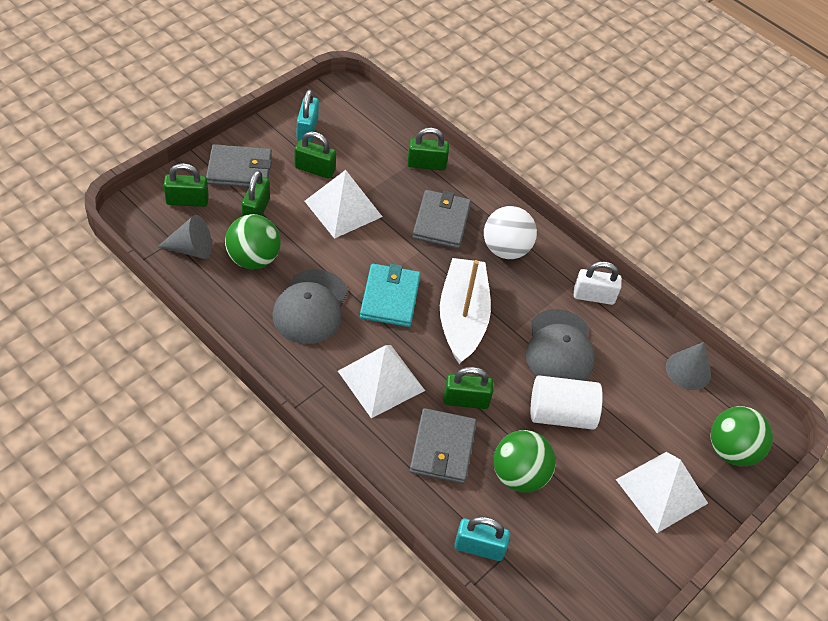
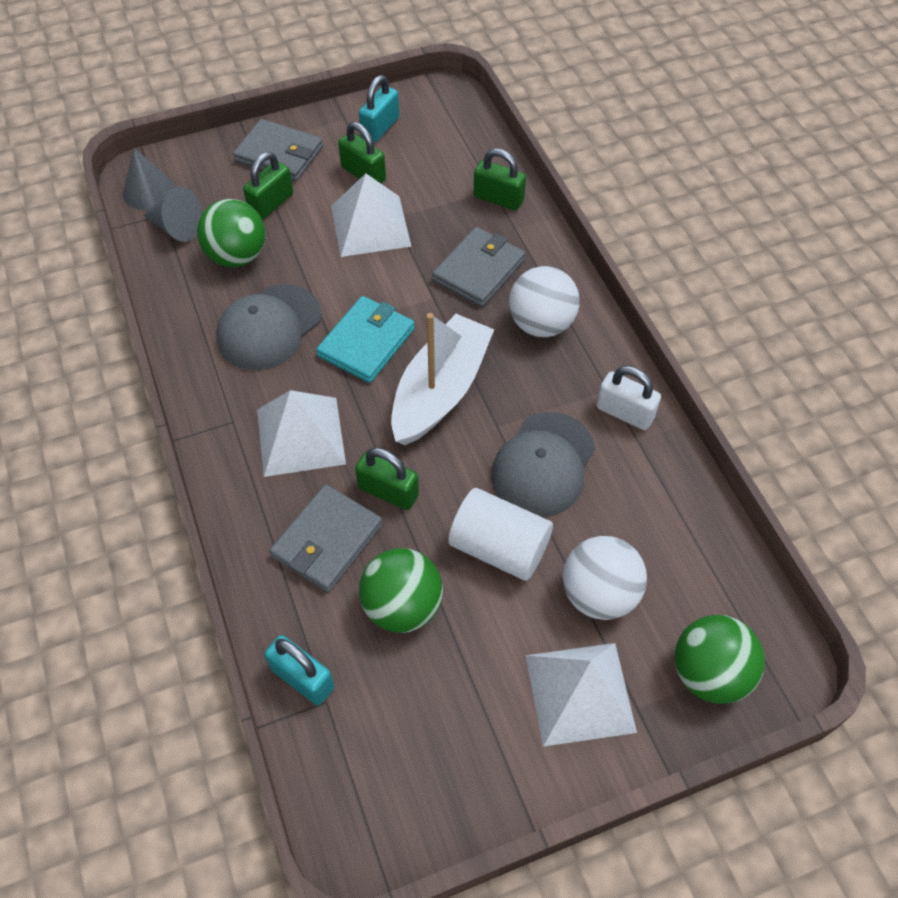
camera: 30 degrees right, 5 degrees up
(187, 200) = (203, 174): green padlock -> none
(640, 423) = (599, 594): none -> white ball
(688, 370) = (704, 546): grey cone -> grey cone (148, 191)

